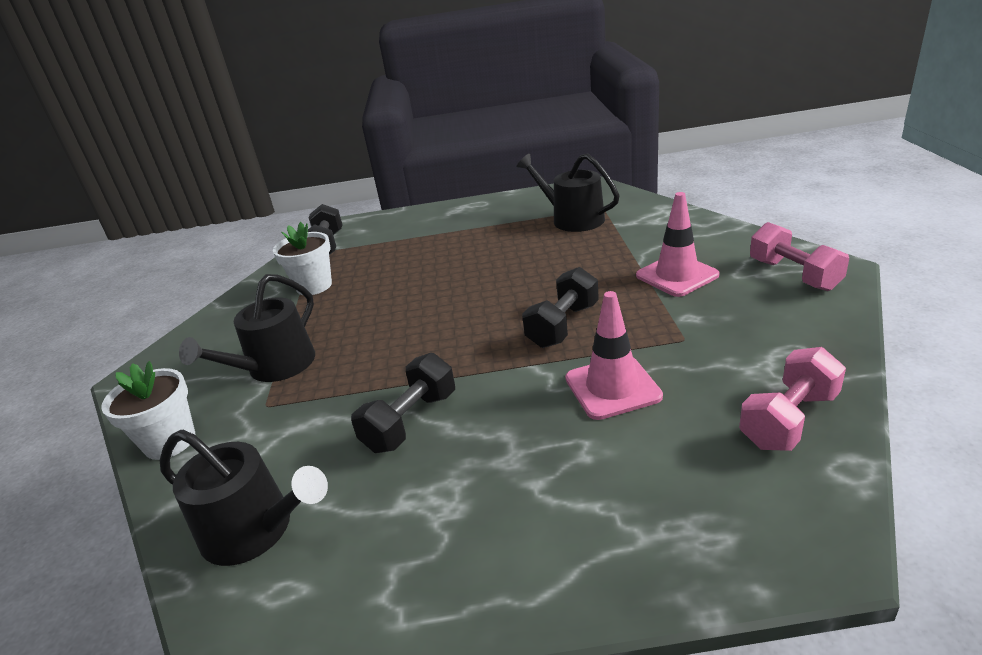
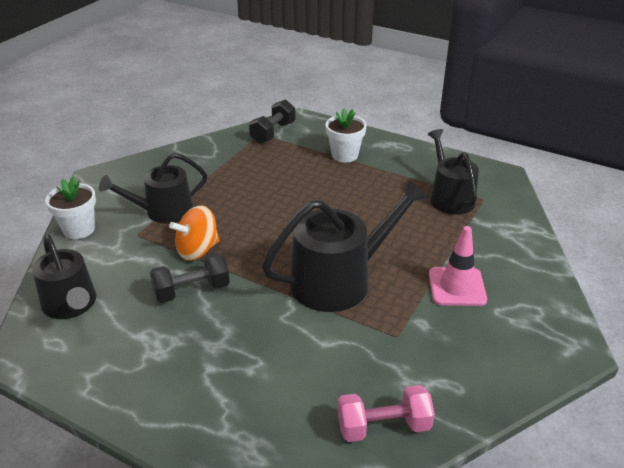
camera: 30 degrees right, 5 degrees up
(314, 286) = (236, 162): white flower pot -> white flower pot (344, 155)
(367, 380) = (197, 250): none -> orange spinning top
(563, 325) = (339, 280): black dumbbell -> black watering can
(612, 387) = (314, 339): pink traffic cone -> none
(794, 275) = (537, 336): pink dumbbell -> none

